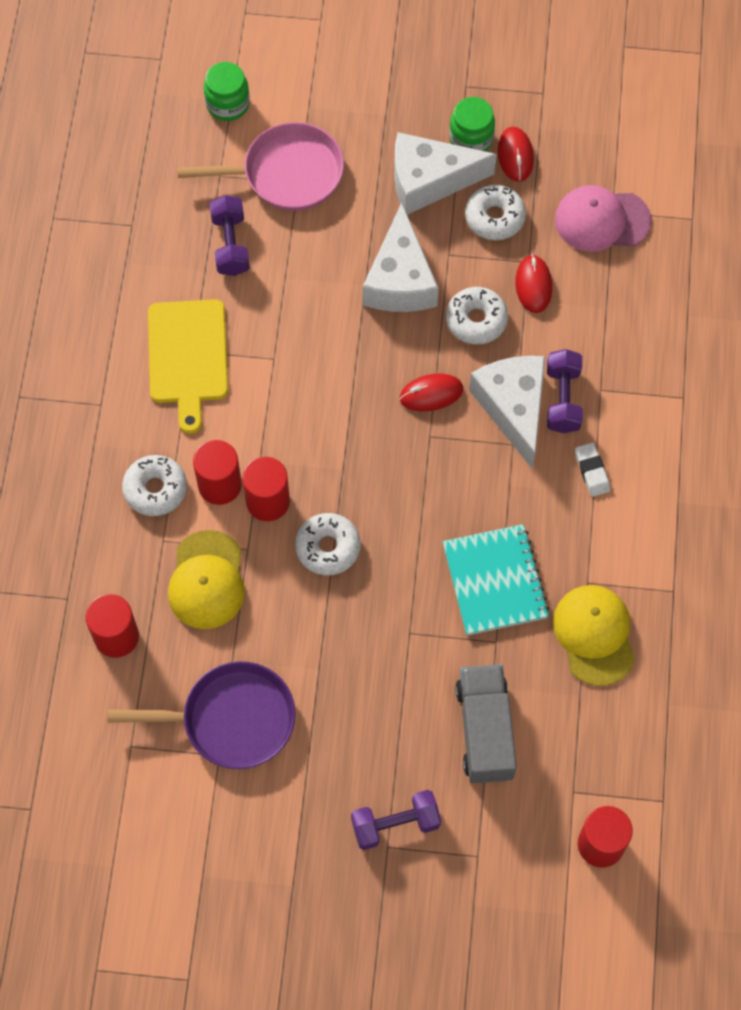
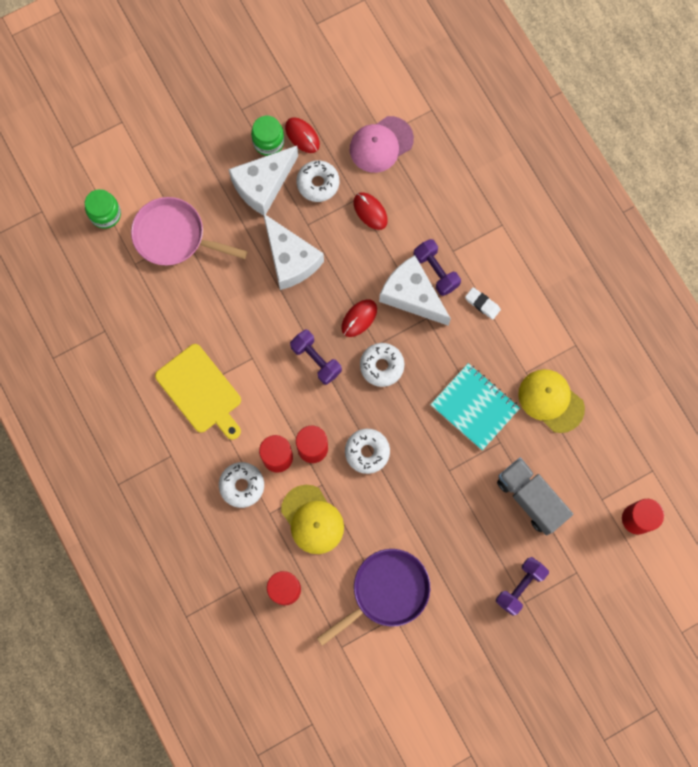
camera: 35 degrees left, 10 degrees up
(230, 244) = (174, 303): purple dumbbell -> purple dumbbell (316, 360)
(286, 174) = (174, 236): pink pan -> pink pan turned 120 degrees counterclockwise
(476, 320) = (352, 255): white donut -> white donut (381, 366)

